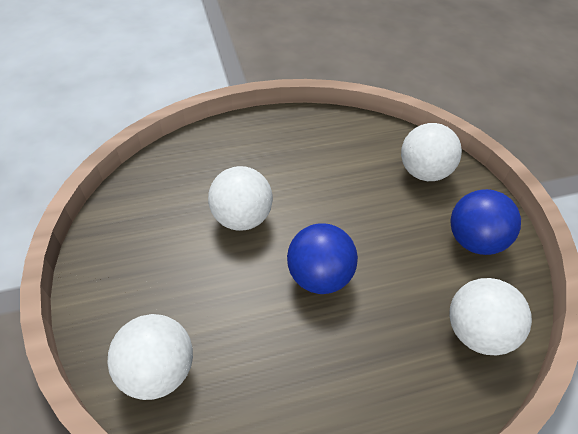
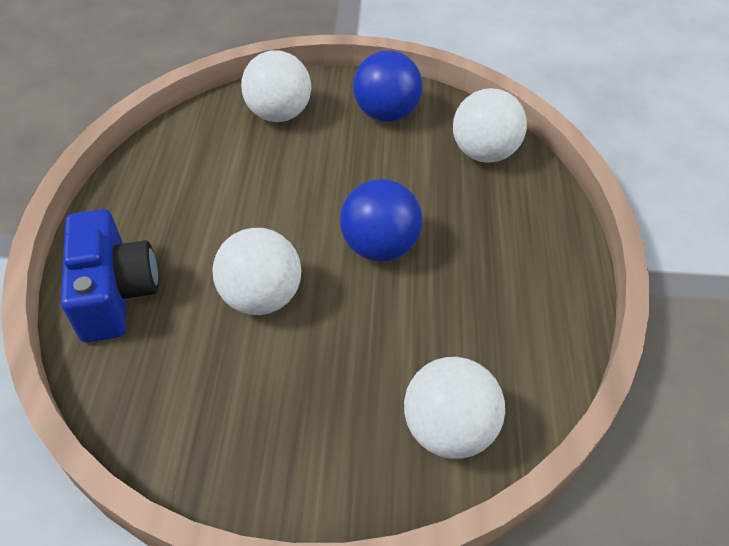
camera: 70 degrees left, 0 degrees up
(218, 147) = (115, 293): none -> blue camera

